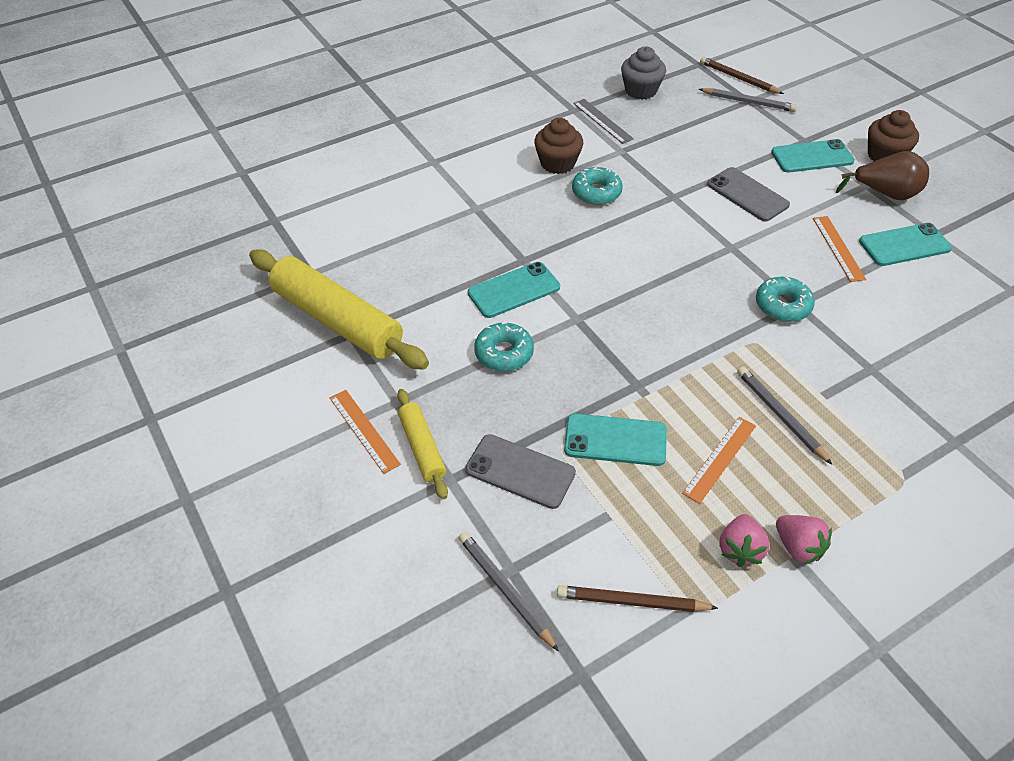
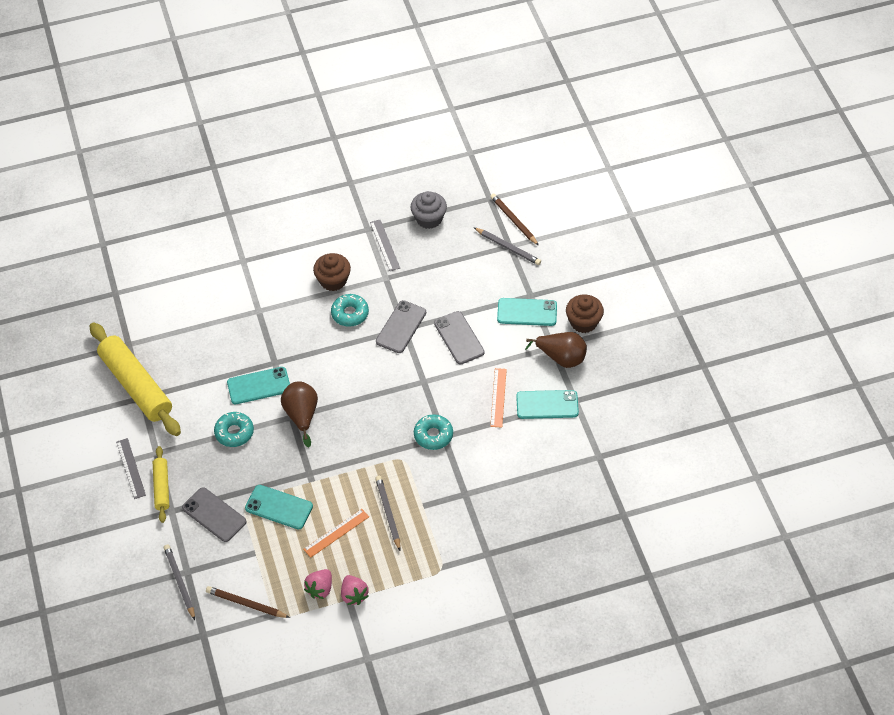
camera: 15 degrees right, 5 degrees up
(364, 430) = (131, 468): orange ruler -> grey ruler
(590, 314) = (301, 415): none -> brown pear
(668, 195) = (401, 327): none -> grey phone

